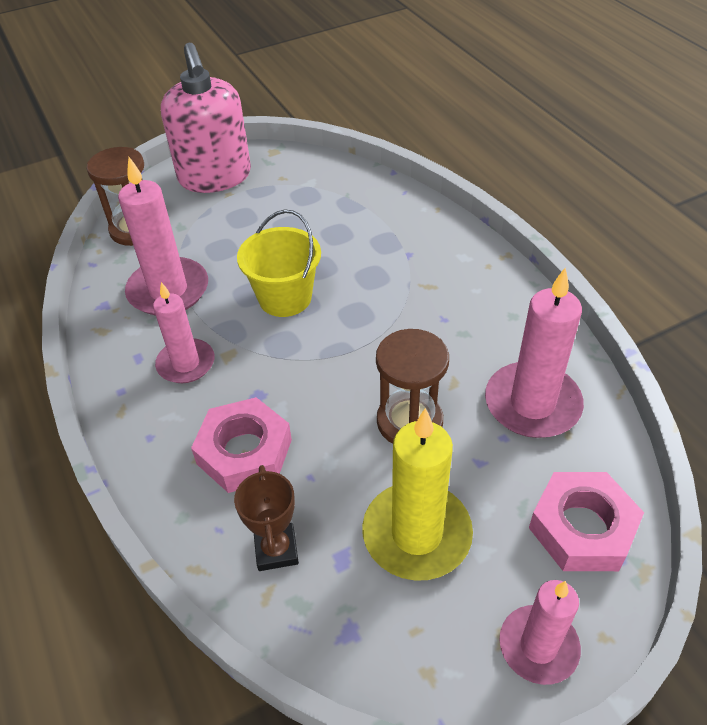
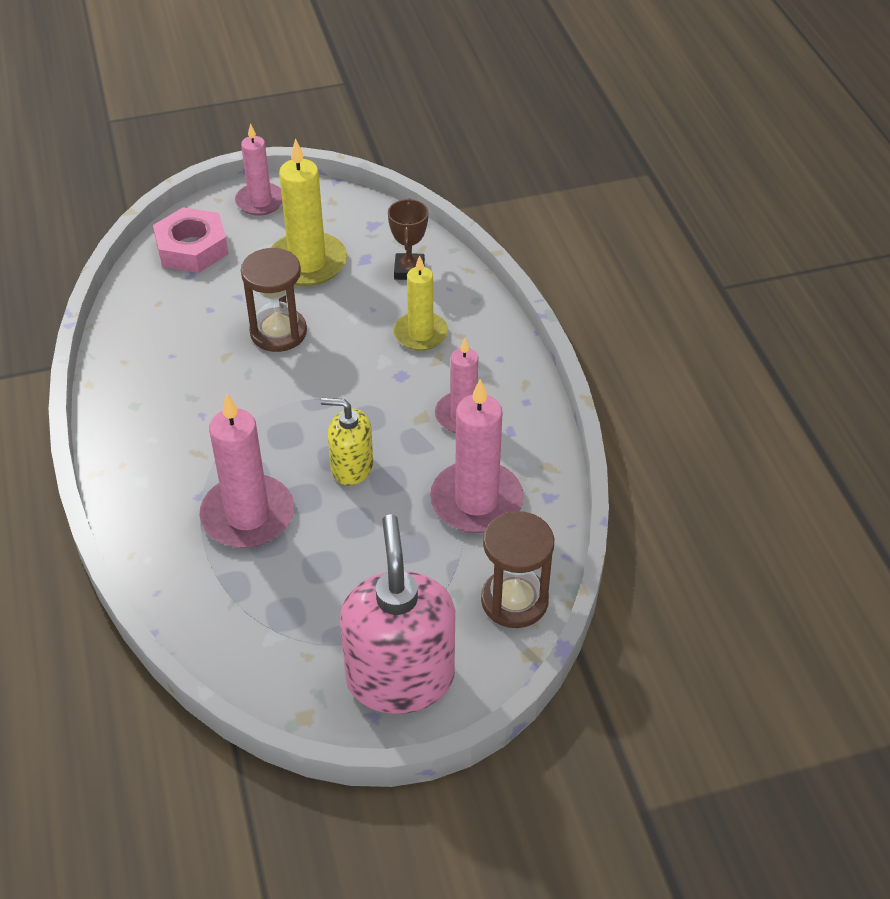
camera: 170 degrees left, 0 degrees up
(244, 451) = (420, 334): pink nut -> yellow candle
(285, 298) = (351, 467): yellow bucket -> yellow soap dispenser
(532, 404) = (171, 328): pink candle -> pink candle (248, 515)

